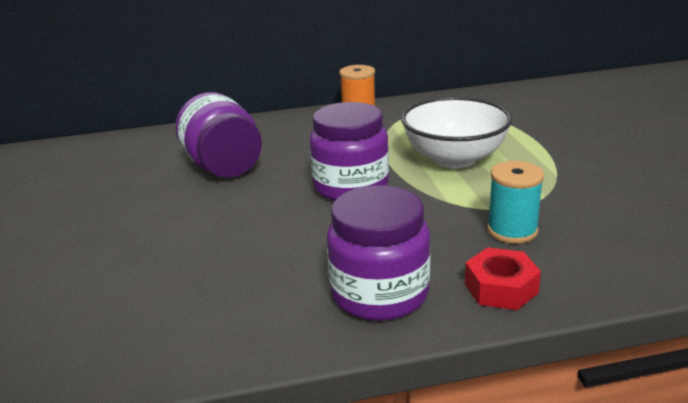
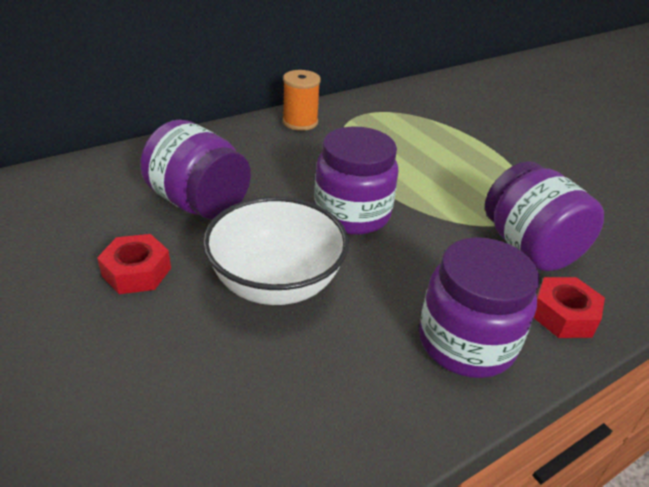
camera: 25 degrees left, 10 degrees up
(141, 208) = (136, 272): none -> red nut
(454, 159) = (426, 170): white bowl -> white bowl (276, 283)
(512, 230) = (529, 247): turquoise spool -> purple jar

